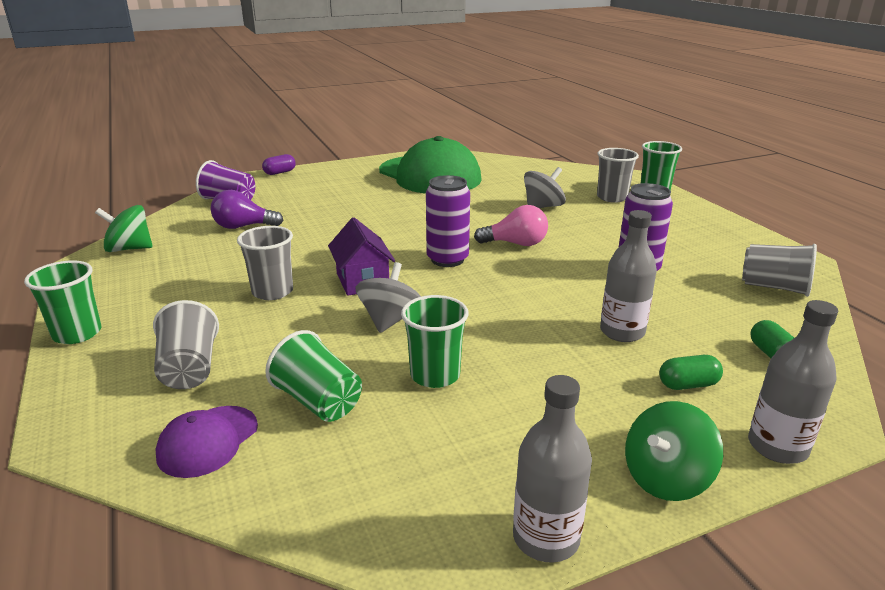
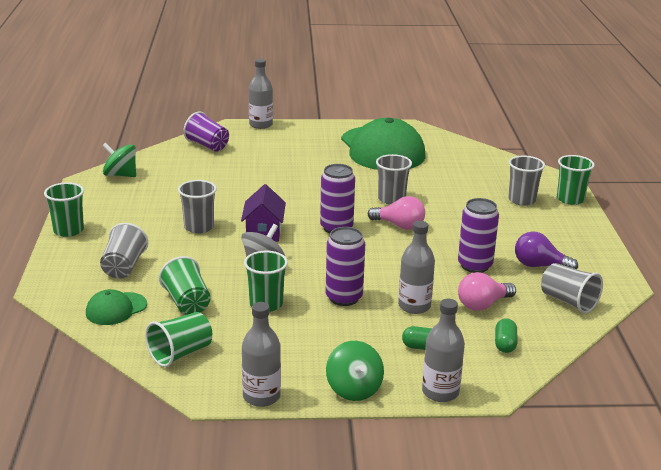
camera: 20 degrees right, 0 degrees up
(208, 441) = (116, 309): purple cap -> green cap
(243, 227) = (206, 171): purple light bulb -> purple light bulb (539, 266)
(280, 172) = (261, 125): purple capsule -> grey bottle
(360, 494) = (180, 353): none -> green cup
(482, 219) = (391, 199): none -> grey cup
(529, 341) = (344, 298): none -> purple can
(543, 207) = (452, 197): grey spinning top -> none
(666, 478) = (354, 389): green spinning top -> green spinning top turned 90 degrees counterclockwise
(694, 312) = (482, 305): none -> pink light bulb

